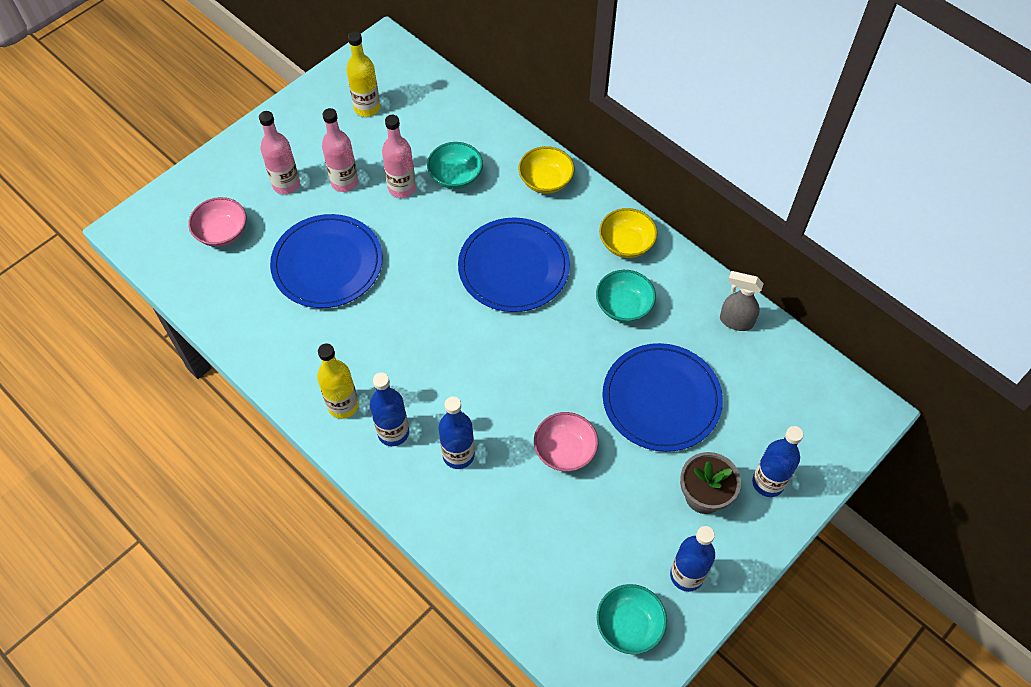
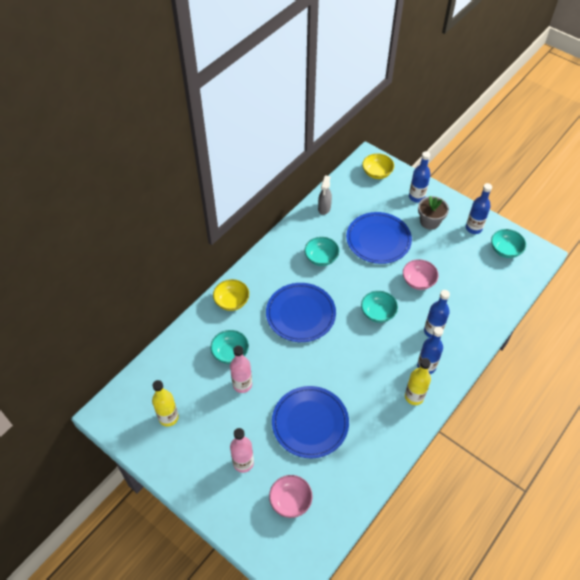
camera: 95 degrees left, 5 degrees down
(344, 182) = (239, 423): pink bottle -> none
(504, 376) = (378, 313): none -> turquoise bowl
(626, 243) = (277, 258): yellow bowl -> yellow bowl (377, 173)

